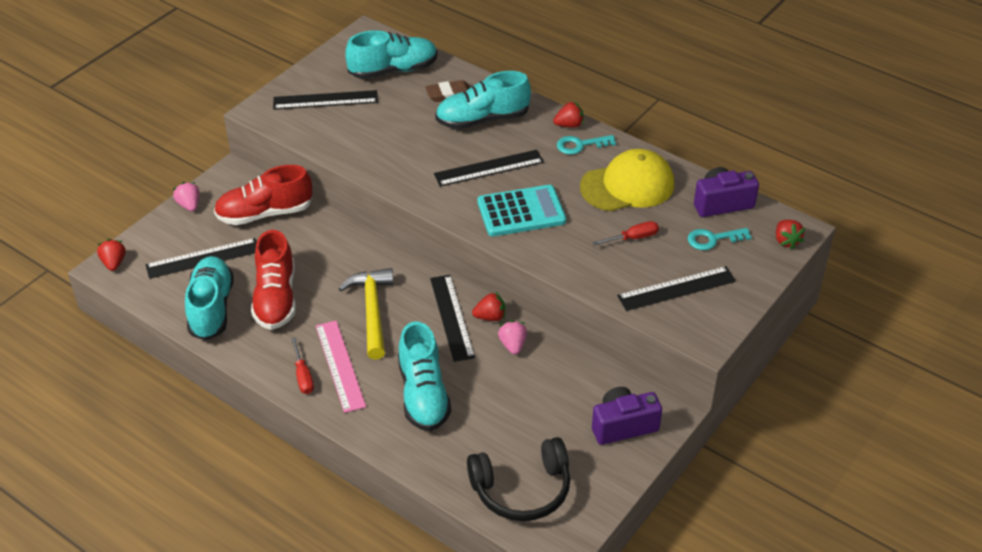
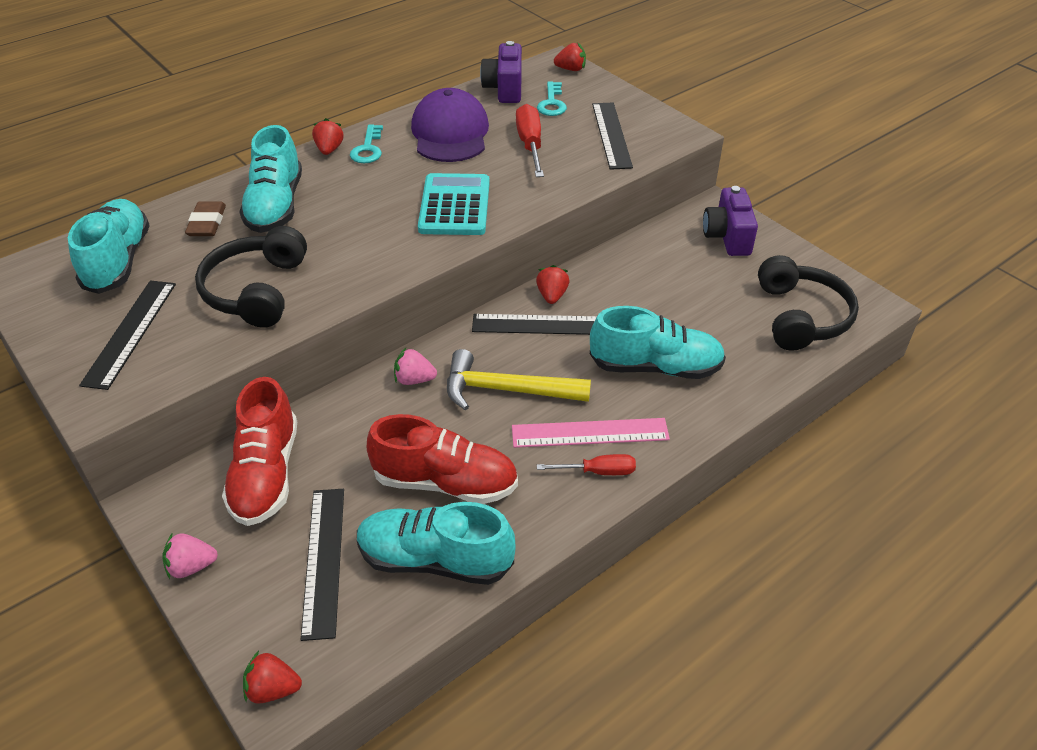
camera: 75 degrees left, 0 degrees up
(383, 139) = (256, 290): none -> black headphones
(489, 168) = (367, 215): black ruler -> none
(513, 345) = (600, 287): pink strawberry -> pink strawberry (414, 380)
(627, 186) = (450, 133): yellow cap -> purple cap
(633, 238) = (530, 145): red screwdriver -> red screwdriver, size x1.60

